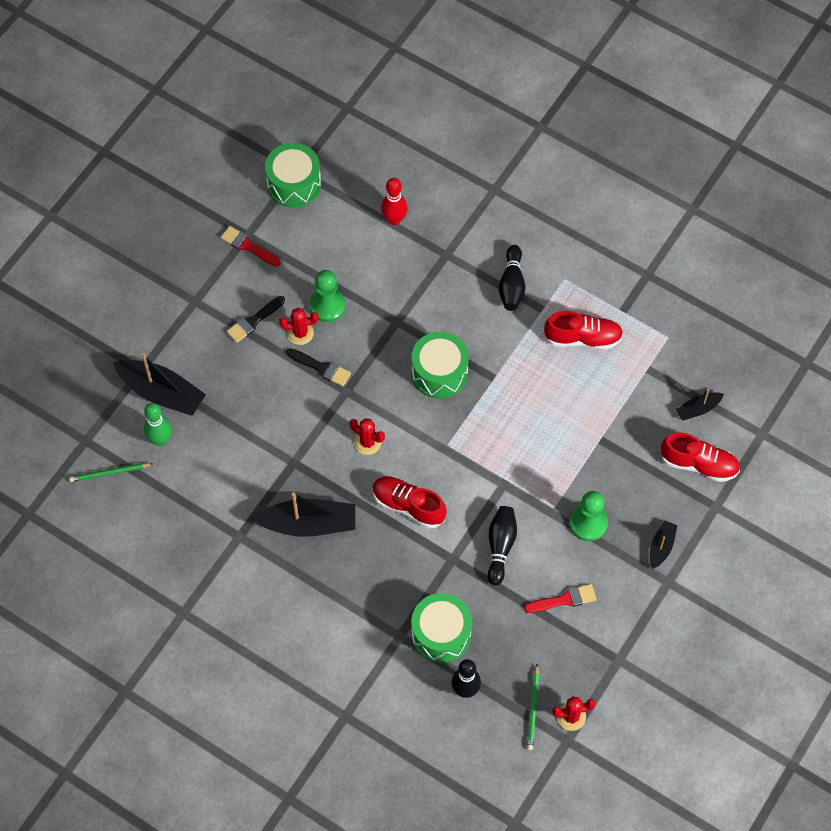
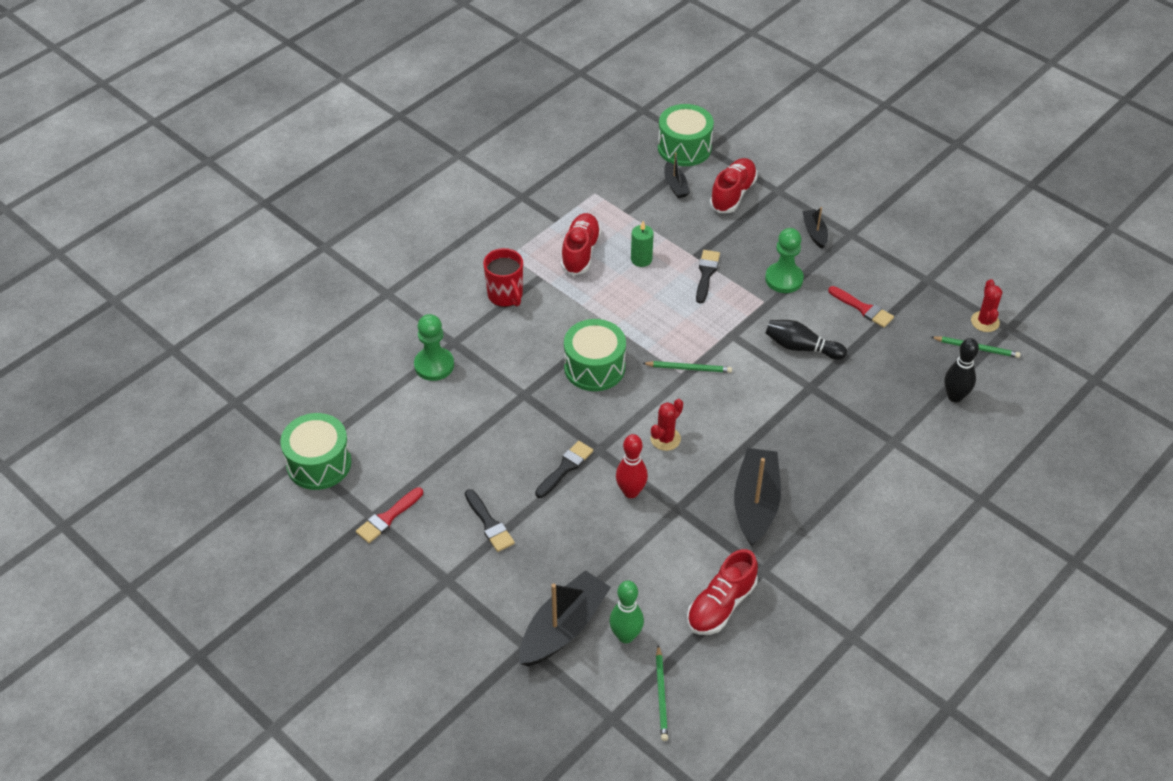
camera: 80 degrees left, 15 degrees down
(300, 333) = (516, 482): red cactus -> none
(327, 306) = (488, 452): green pawn -> green pawn (434, 365)
(394, 219) = (396, 379): red bowling pin -> red bowling pin (631, 492)
(408, 506) = (745, 414): red shoe -> red shoe (721, 605)
(441, 634) = (893, 407): green drum -> green drum (684, 148)
(454, 451) = (689, 368): none -> green pencil
(512, 285) = (505, 296): black bowling pin -> red mug
(564, 599) = (863, 308): red brush -> red brush turned 135 degrees clockwise
(579, 452) = (706, 274): none -> black brush
(585, 392) = (641, 259): none -> green candle
(661, 547) = (814, 232): black boat -> black boat turned 45 degrees clockwise

